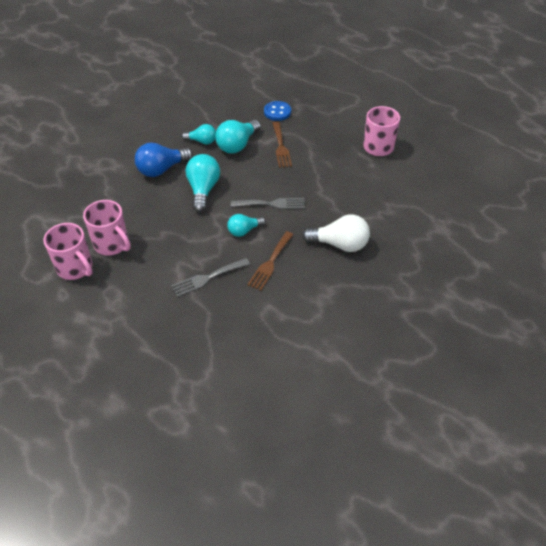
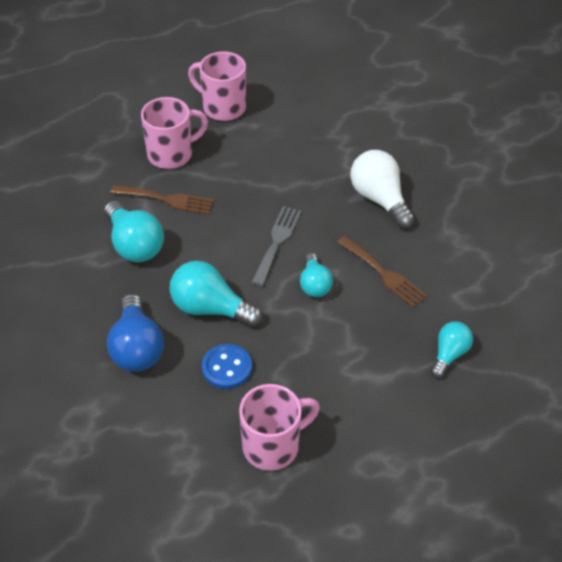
camera: 70 degrees left, 0 degrees up
(75, 268) = (303, 504): pink mug -> pink mug (171, 154)
(202, 141) = (100, 283): turquoise light bulb -> turquoise light bulb (449, 354)
(207, 278) = (385, 346): grey fork -> none
(277, 112) = (88, 181): blue button -> blue button (227, 368)
(340, 244) = (379, 199): white light bulb -> white light bulb turned 60 degrees counterclockwise

